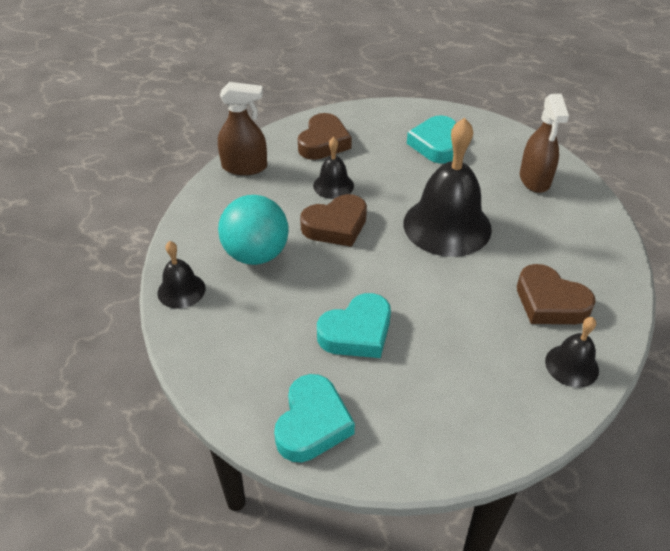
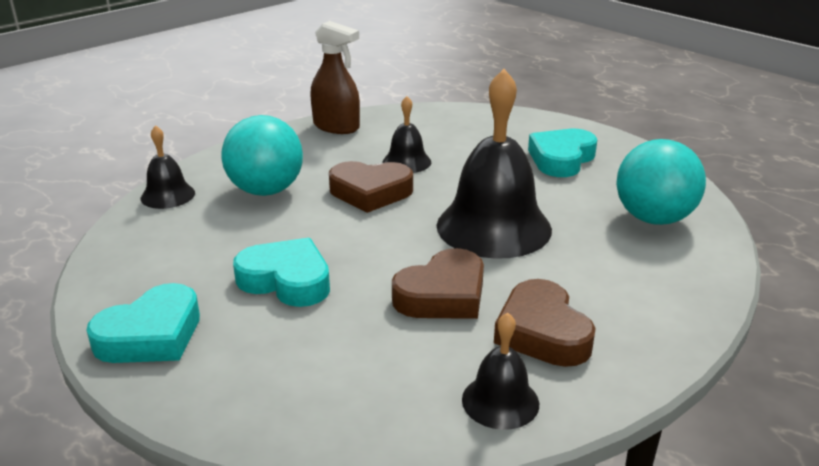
camera: 30 degrees right, 15 degrees down
(323, 142) = (437, 128): brown heart -> brown heart (443, 295)
(357, 332) = (286, 280): turquoise heart -> turquoise heart turned 150 degrees counterclockwise
(534, 179) = (653, 219): brown spray bottle -> turquoise ball

